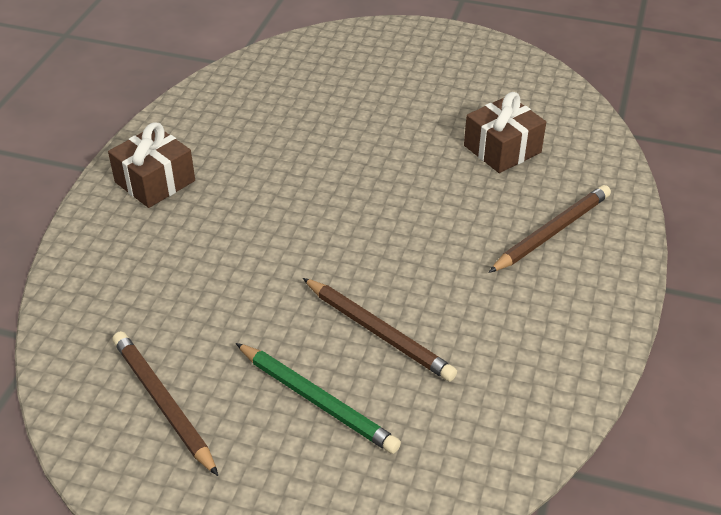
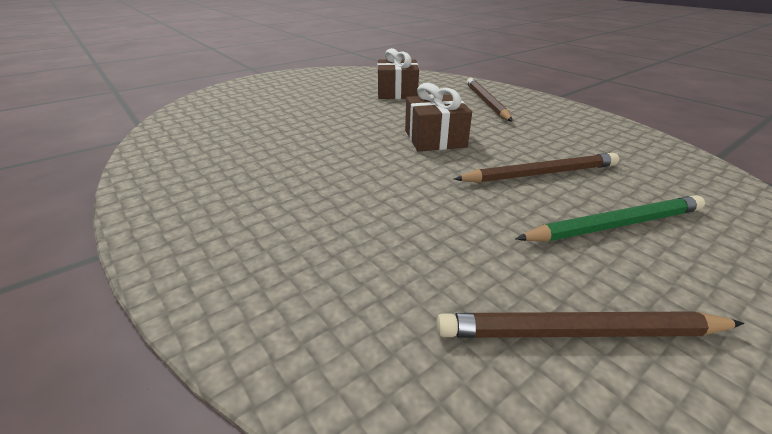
camera: 55 degrees left, 10 degrees down
(155, 181) = (210, 213): brown gift -> brown gift (435, 139)

